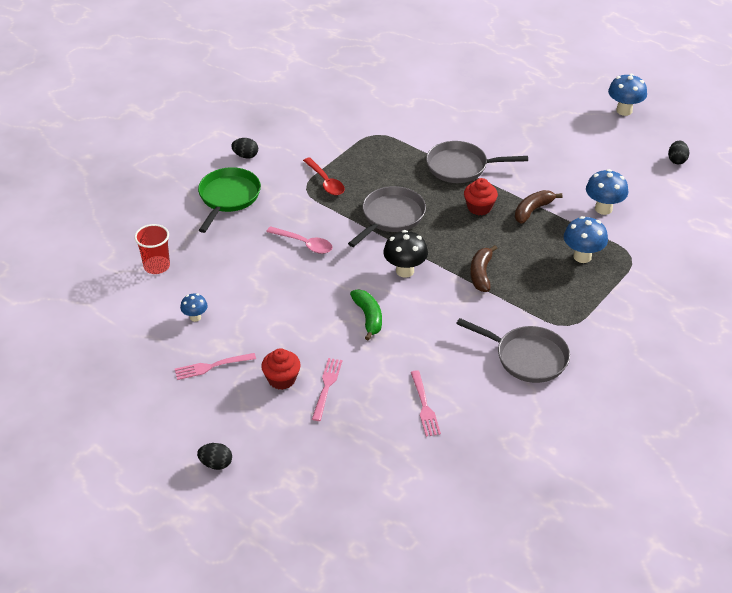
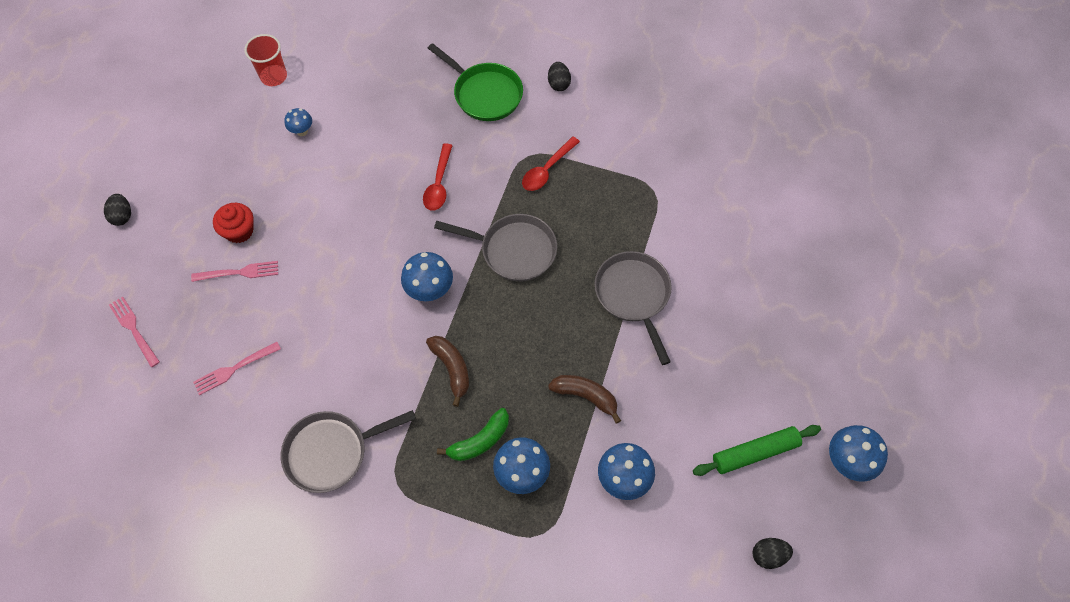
camera: 70 degrees right, 20 degrees up
(157, 266) = (362, 75): red cup -> red cup (274, 76)
(211, 366) = (241, 168): pink fork -> pink fork (133, 329)
(228, 198) = (484, 93): green pan -> green pan turned 45 degrees clockwise
(304, 244) = (439, 184): pink spoon -> red spoon
(368, 317) = (347, 278): green banana -> green banana (479, 441)
(405, 271) = (430, 291): black mushroom -> blue mushroom
(479, 207) = (567, 336): red cupcake -> none
(481, 274) = (452, 369): brown banana -> brown banana turned 75 degrees clockwise
(527, 357) = (332, 452): grey pan -> grey pan turned 60 degrees clockwise
(604, 146) = (755, 452): none -> green rolling pin

